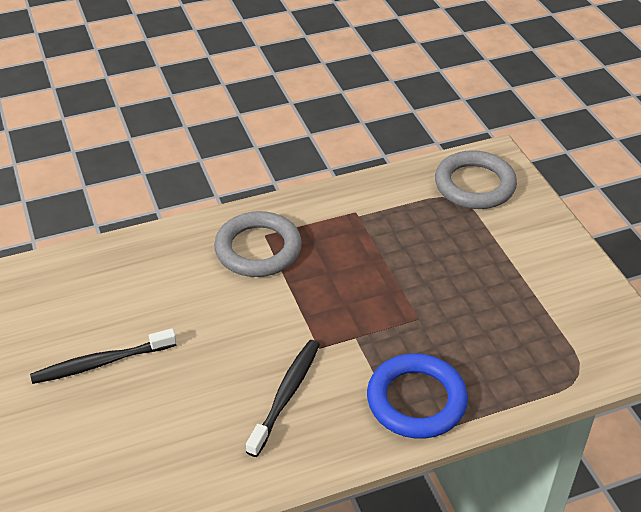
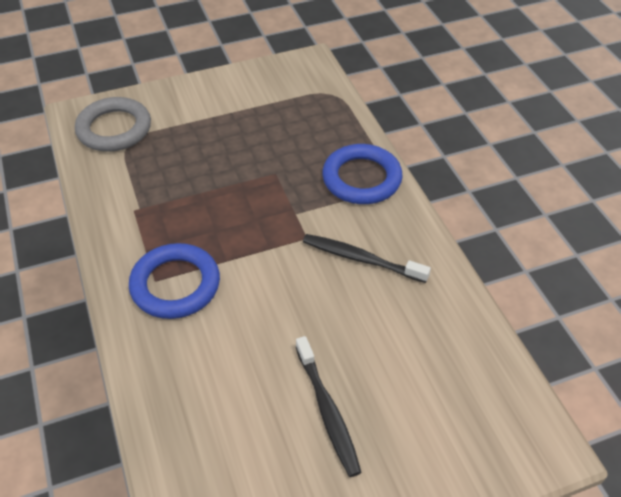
camera: 90 degrees left, 5 degrees up
(258, 249) = (175, 285): grey ring -> blue ring

